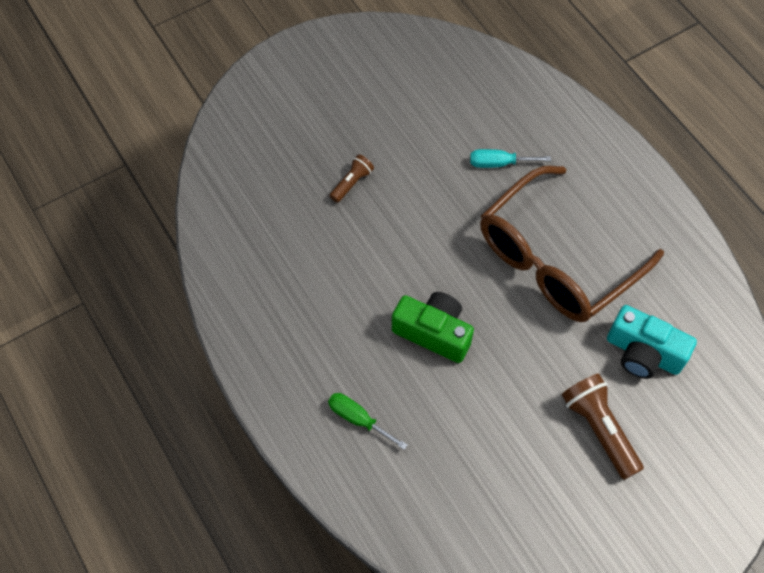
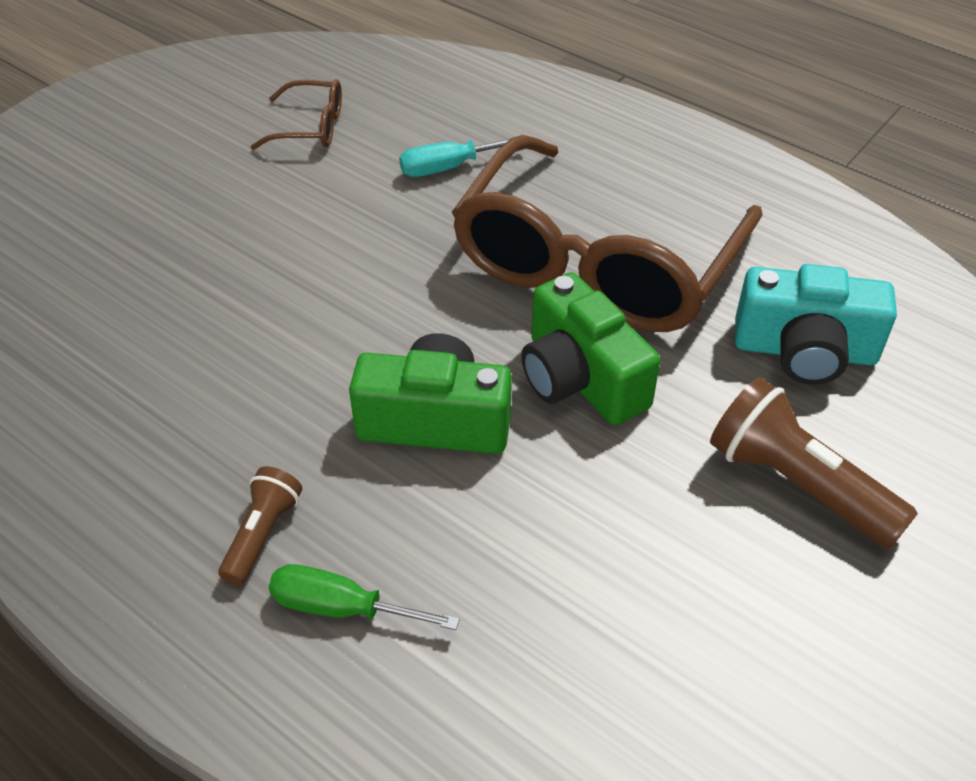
camera: 20 degrees left, 15 degrees down
(352, 183) = (212, 247): brown flashlight -> brown flashlight (262, 534)
(429, 107) = (311, 127): none -> brown glasses
(516, 331) = (580, 378): none -> green camera

